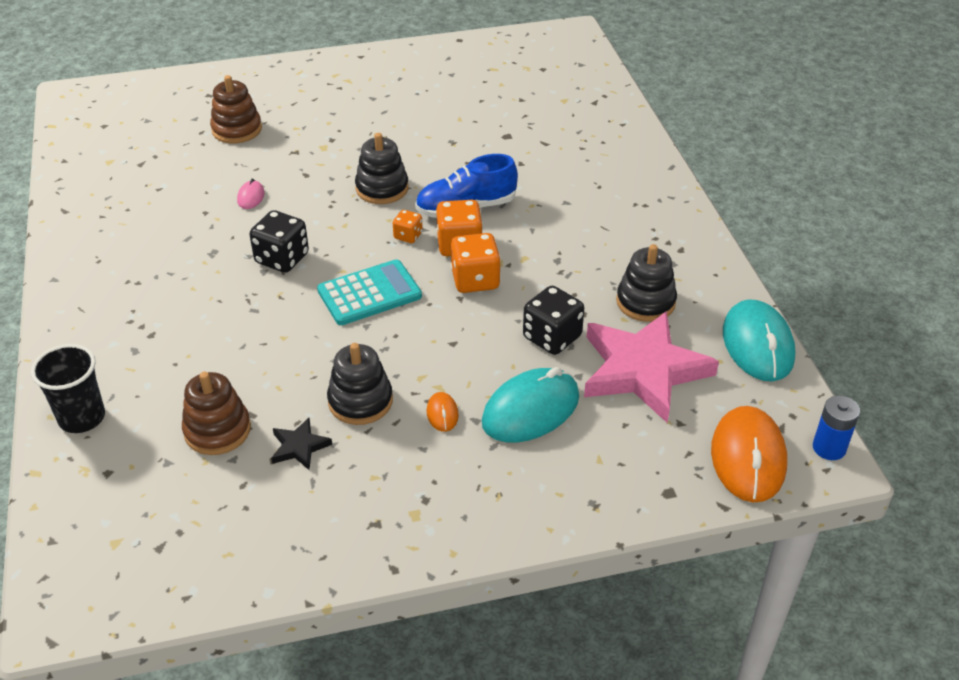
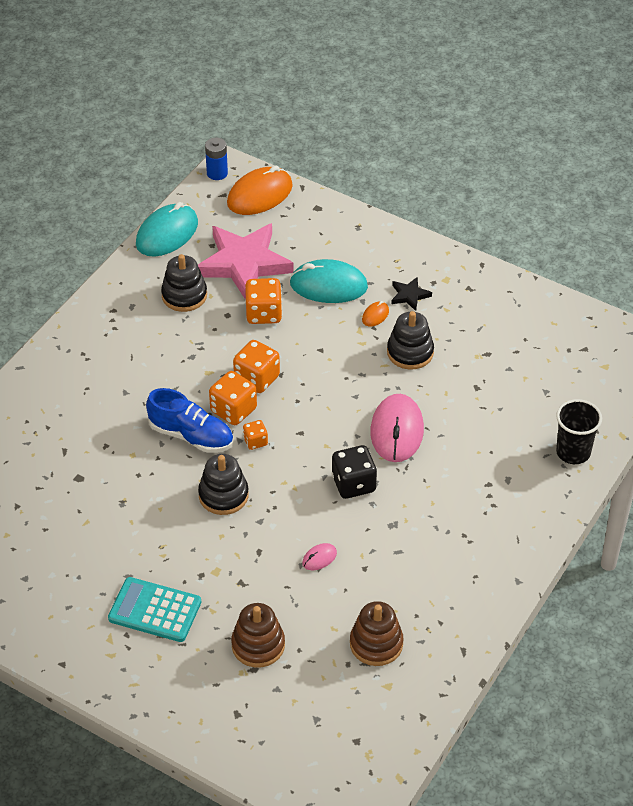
camera: 135 degrees left, 5 degrees up
(217, 430) = (503, 390): brown stacking toy -> brown stacking toy (376, 644)
(290, 321) = (396, 431): none -> pink mouse
(299, 447) = (468, 350): black star -> black star (409, 295)
(369, 293) = (329, 416): turquoise calculator -> turquoise calculator (155, 610)
(552, 337) = (264, 313): black dice -> orange dice

